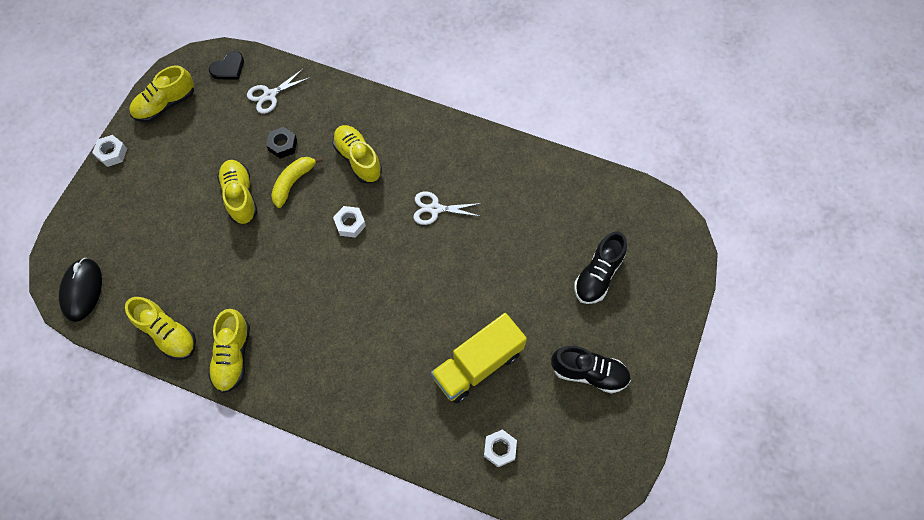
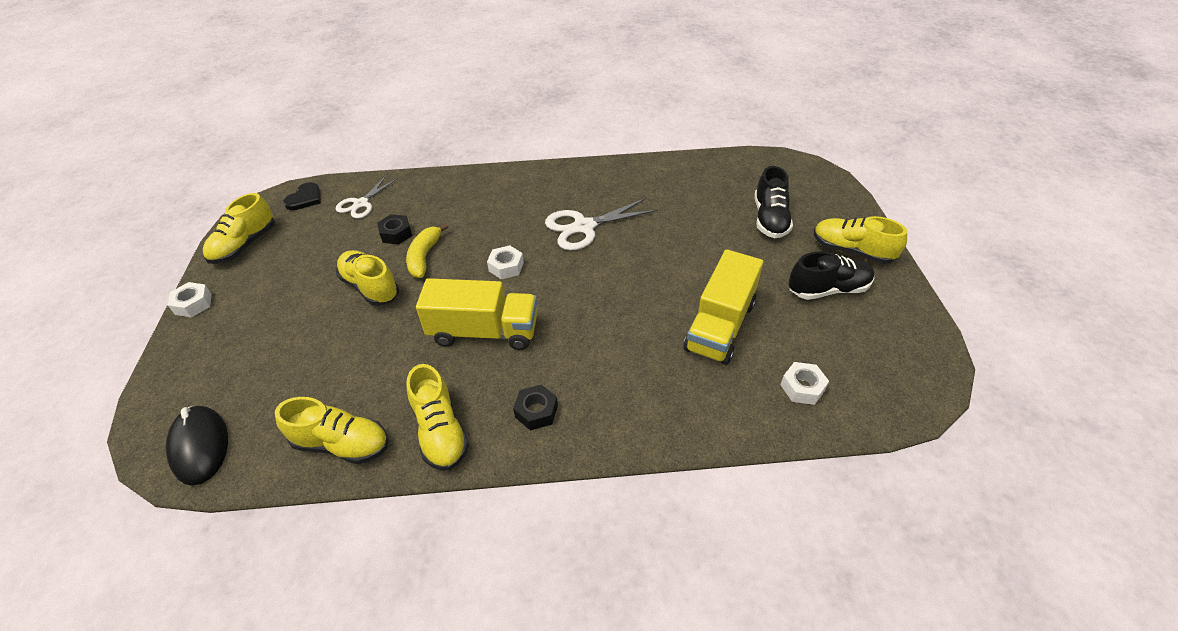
camera: 25 degrees left, 20 degrees down
(302, 282) = (484, 332): none -> yellow truck
(303, 372) = (536, 411): none -> black nut
(358, 159) = (482, 218): yellow shoe -> yellow shoe (851, 251)
(434, 209) = (583, 227): white scissors -> white scissors, size x1.53

